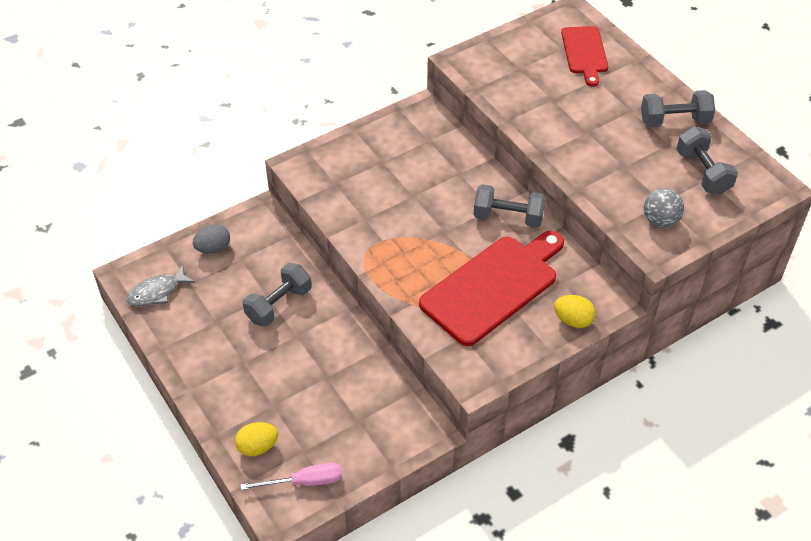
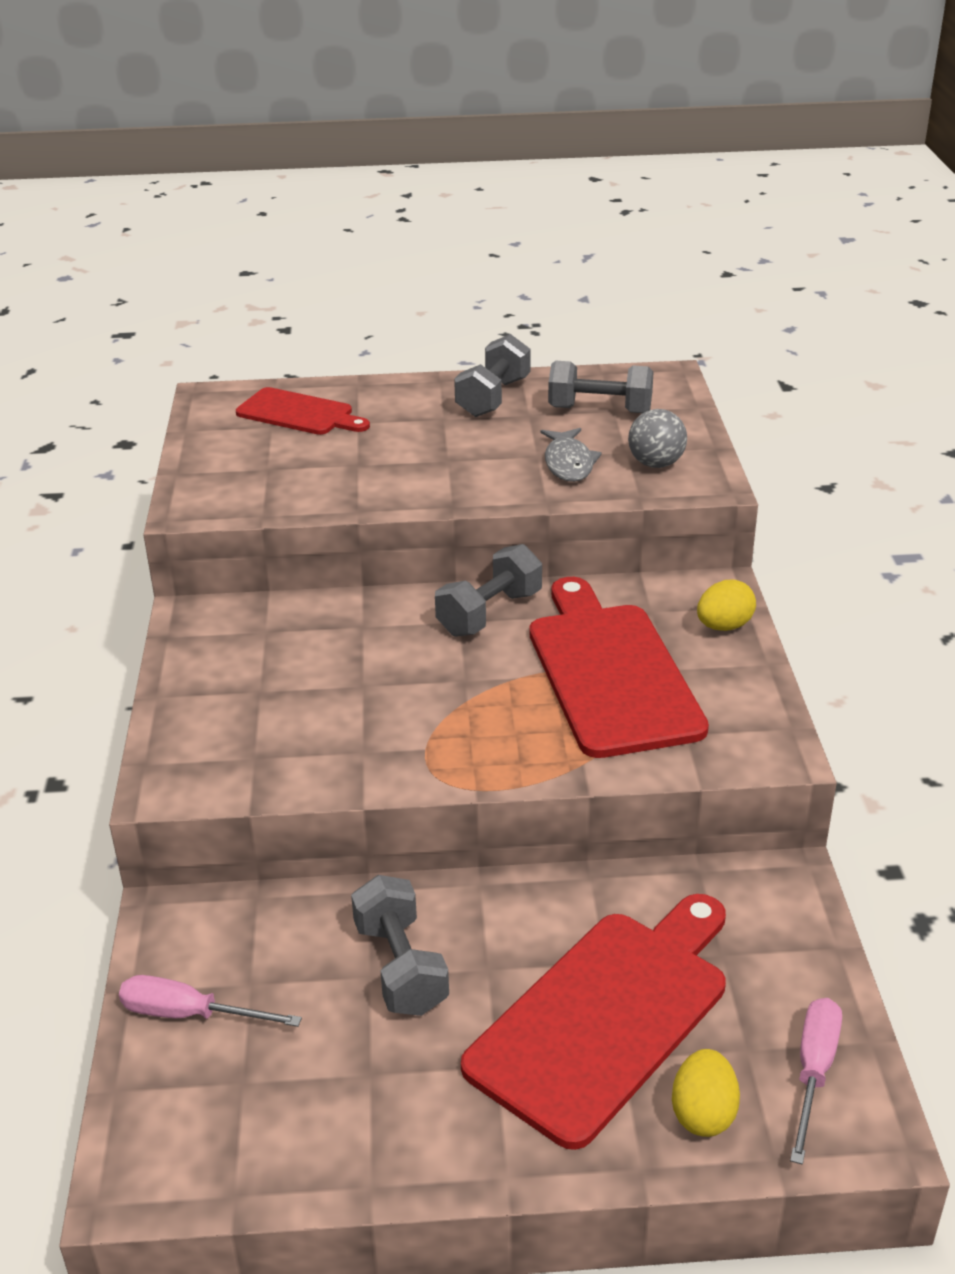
camera: 60 degrees left, 15 degrees down
(157, 292) = (221, 1144): grey fish -> grey fish (568, 463)
(213, 248) = (190, 1014): grey egg -> pink screwdriver
(293, 390) = (605, 1016): none -> red cutting board

